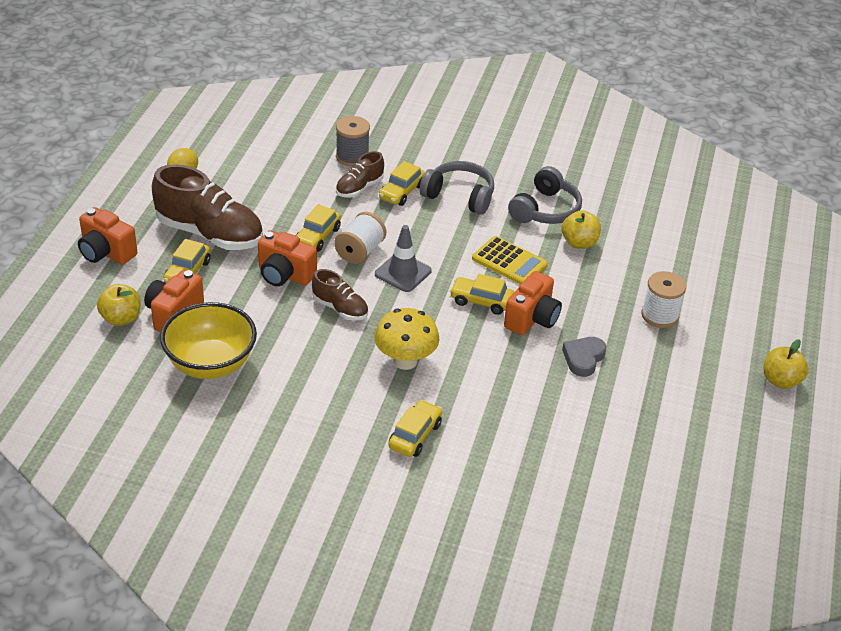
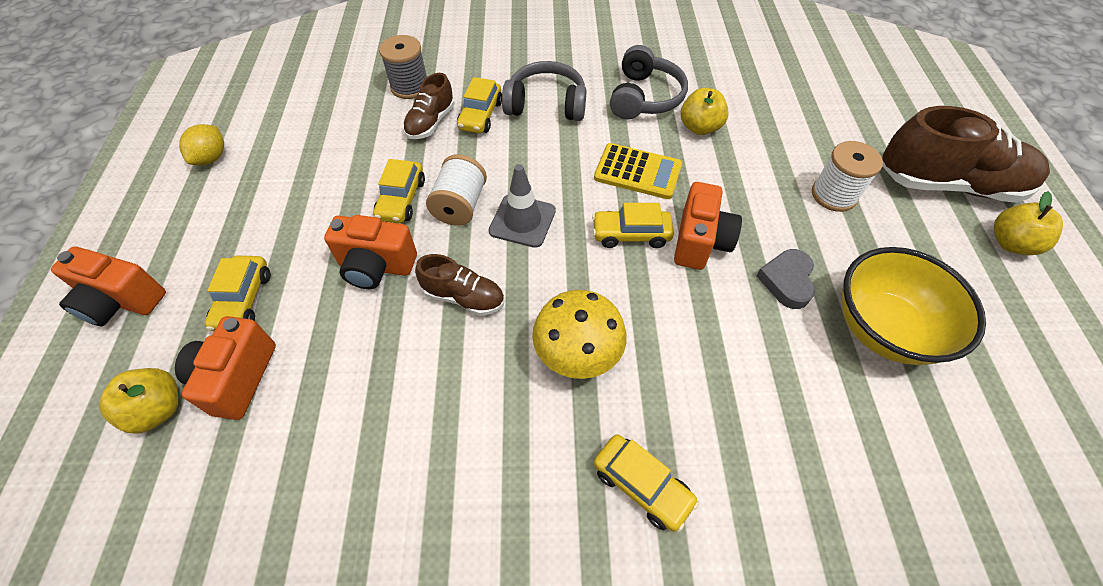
camera: 15 degrees left, 15 degrees up
(210, 234) = (263, 232): brown shoe -> brown shoe (948, 184)
(211, 364) = (310, 452): yellow bowl -> yellow bowl (883, 328)
(415, 435) = (642, 485): yellow car -> yellow car turned 120 degrees clockwise

